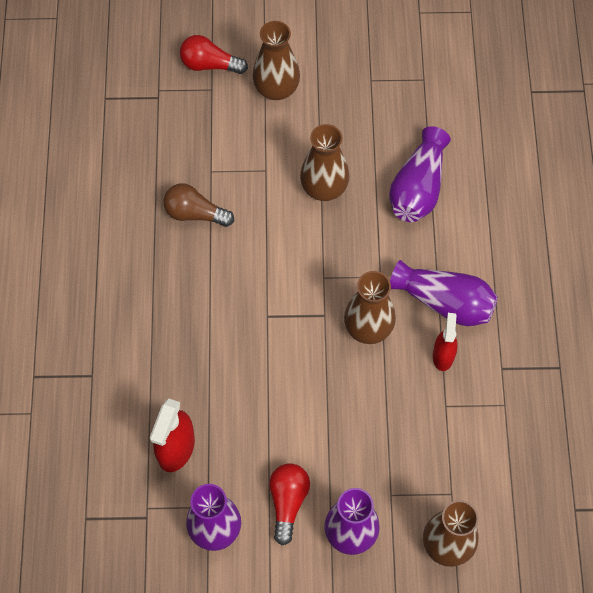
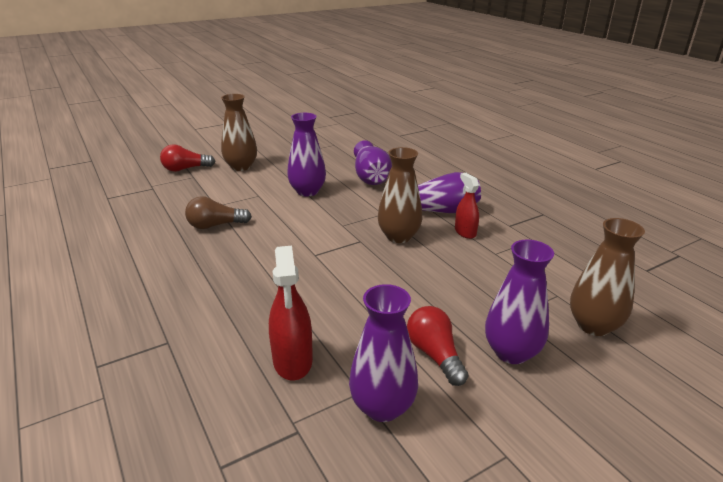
camera: 30 degrees left, 35 degrees down
(324, 188) = (307, 191): brown vase -> purple vase

